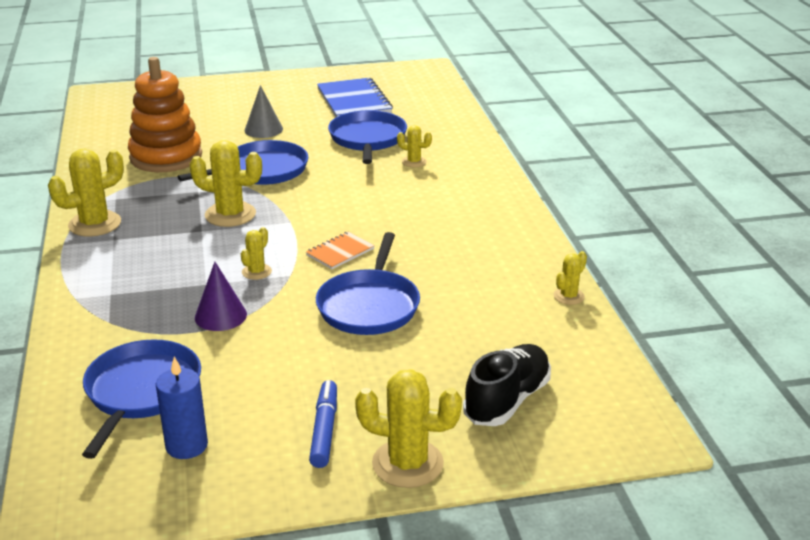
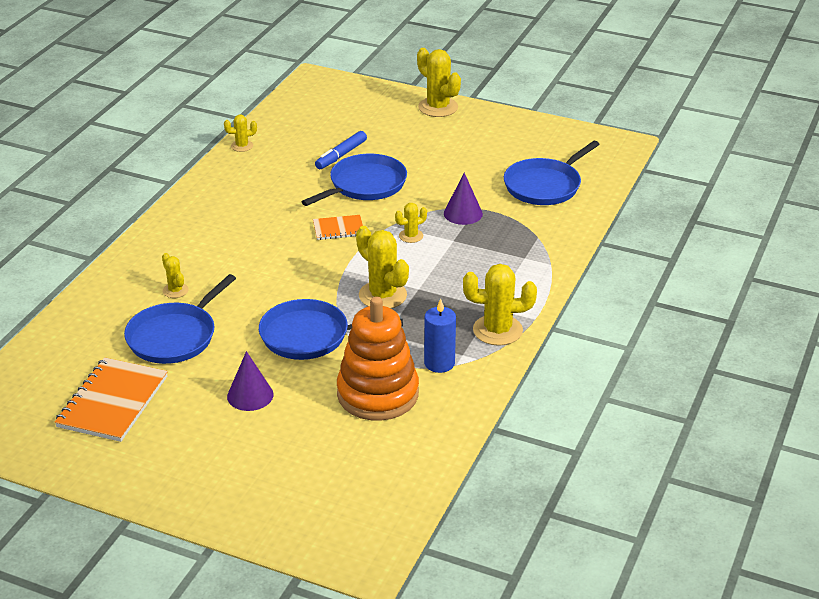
camera: 145 degrees left, 5 degrees up
(186, 445) = (538, 151): blue candle -> blue candle (439, 363)
(263, 129) = (250, 395): grey cone -> purple cone
(324, 430) = (462, 133): blue marker -> blue marker (341, 155)
(354, 101) = (113, 402): blue notebook -> orange notebook
(507, 400) = (356, 113): black shoe -> none

